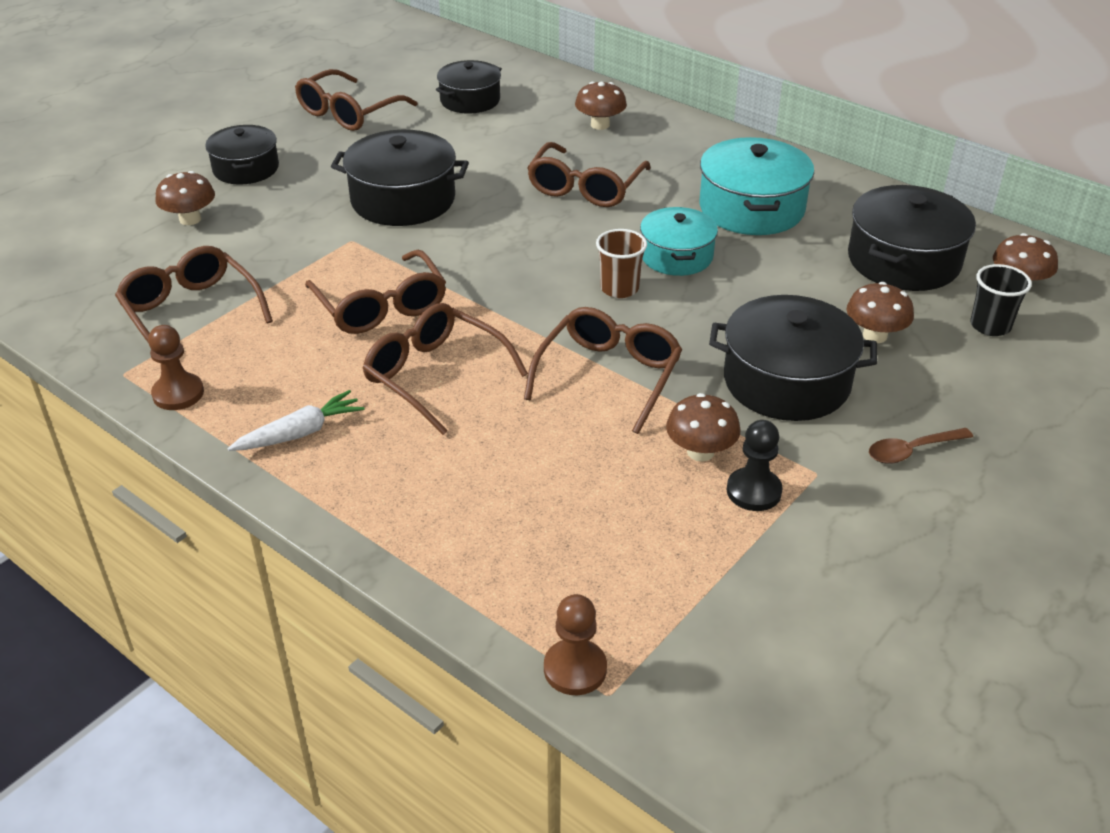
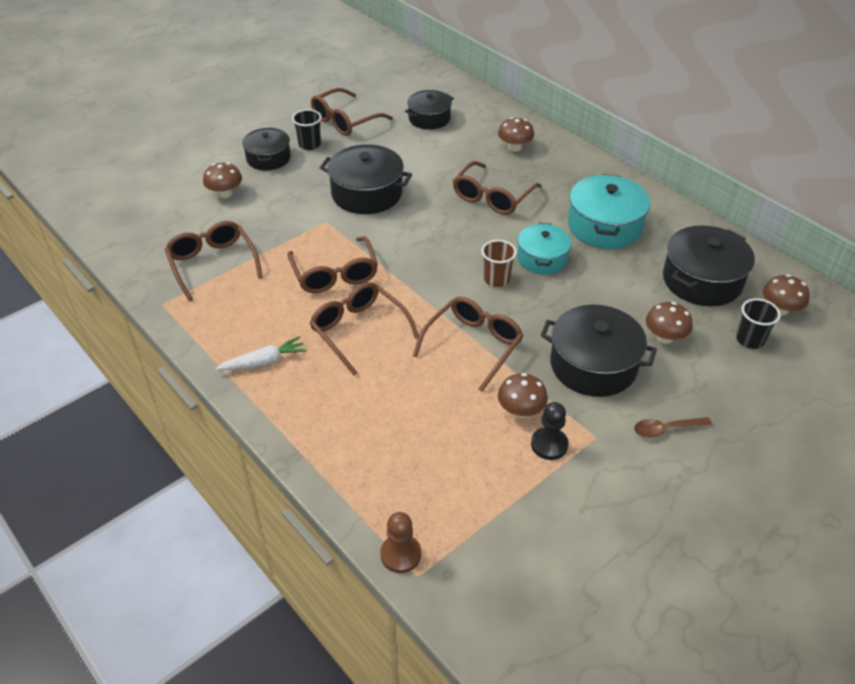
camera: 10 degrees right, 5 degrees up
(178, 393) = (193, 323): brown pawn -> none
(303, 146) = (309, 144): none -> black cup

